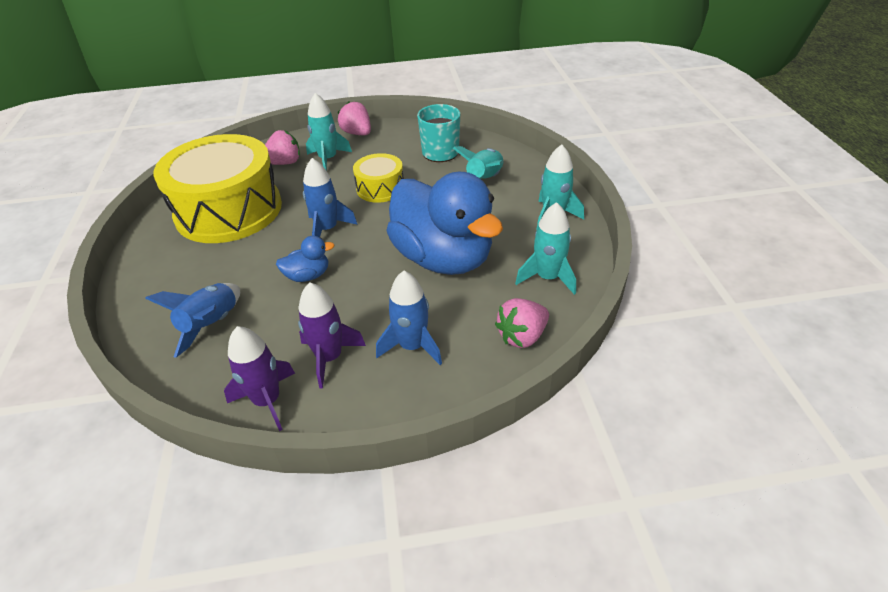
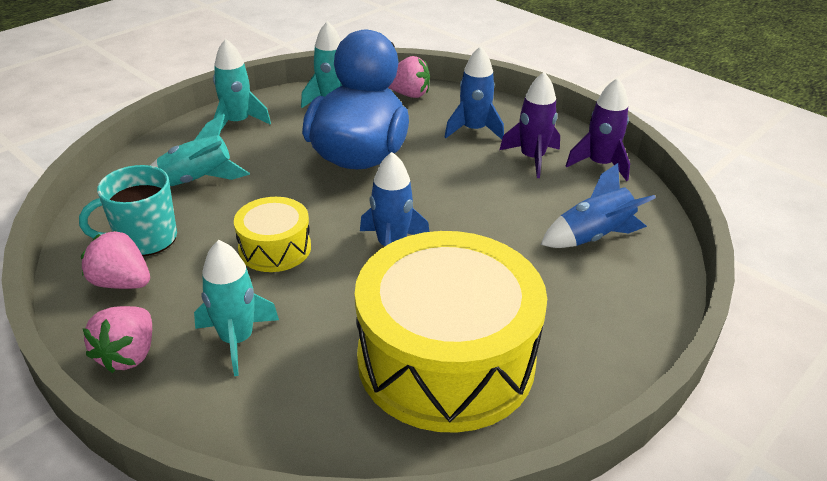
camera: 130 degrees left, 5 degrees down
(284, 163) = (283, 386): pink strawberry -> pink strawberry (122, 283)
(308, 276) = (470, 218): blue duck -> none

